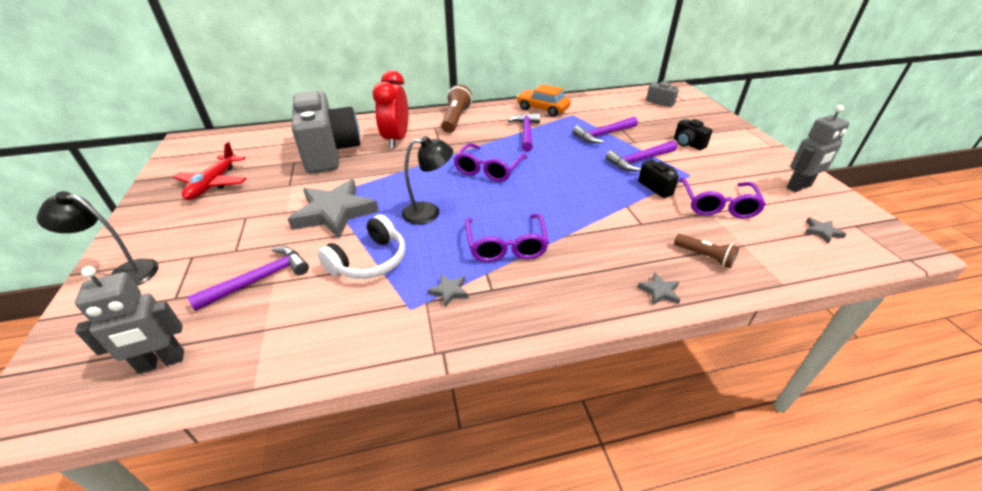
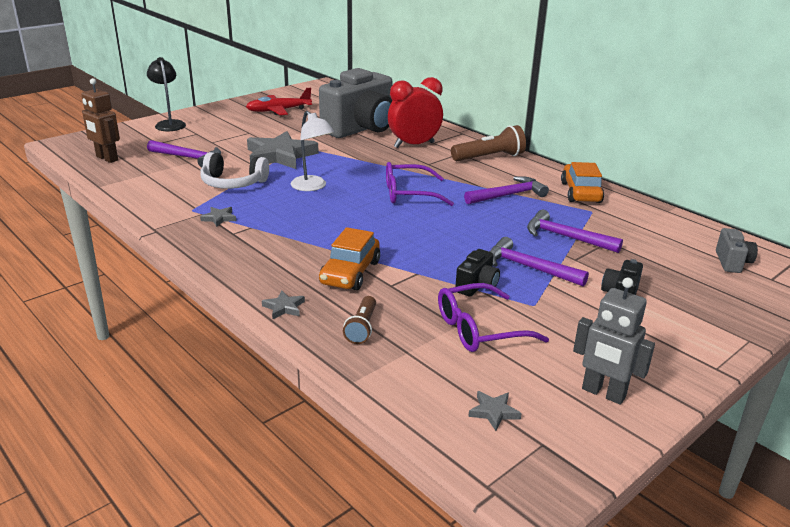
camera: 60 degrees right, 10 degrees down
(162, 362) = (106, 158): grey robot -> brown robot
(429, 212) = (312, 187): black lamp -> white lamp
(506, 246) = (293, 227): purple glasses -> none
(612, 237) = (350, 273): none -> orange car

